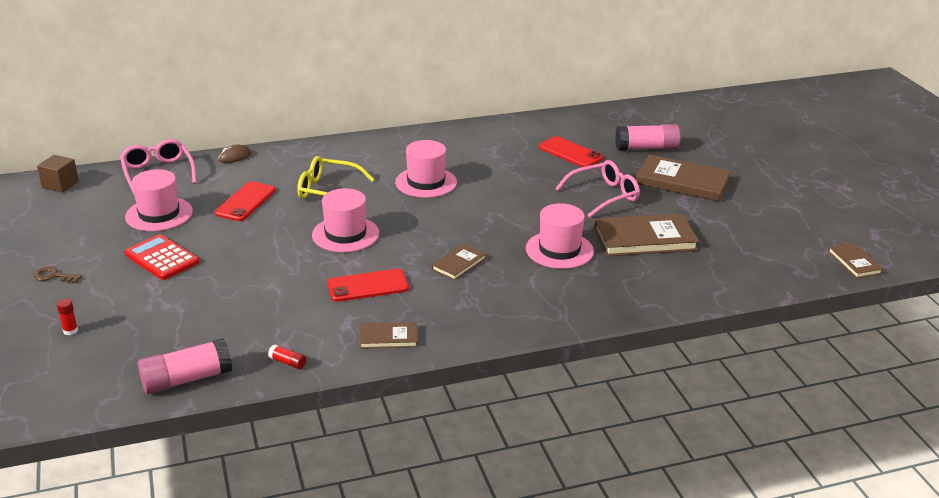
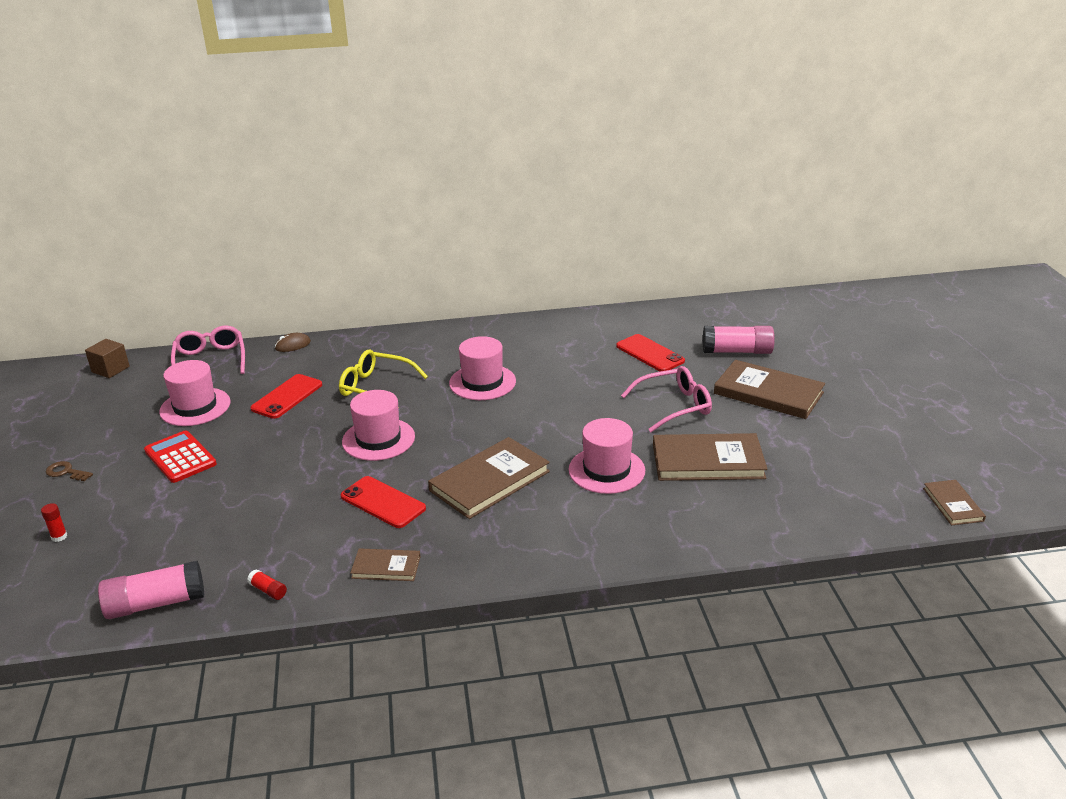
camera: 10 degrees right, 0 degrees up
(367, 286) = (383, 502): red phone -> red phone turned 45 degrees clockwise
(459, 264) = (490, 481): brown book -> brown book, size x1.89

